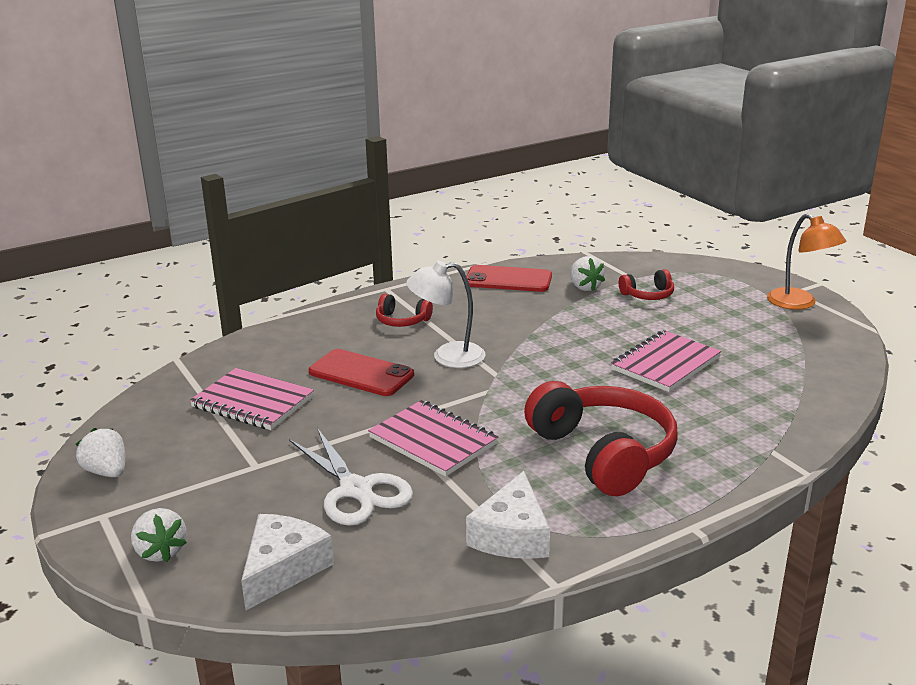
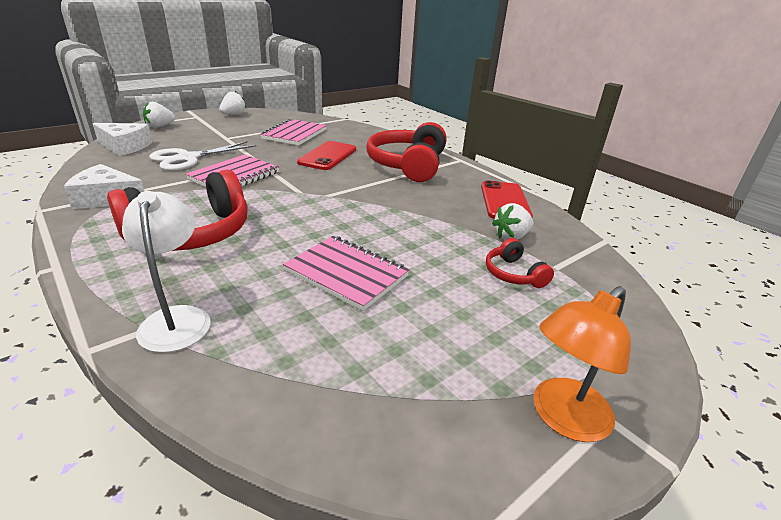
camera: 80 degrees right, 5 degrees up
(402, 321) = (408, 165): red headphones -> red headphones, size x2.12
(447, 356) = (354, 179): white lamp -> white lamp (177, 318)

